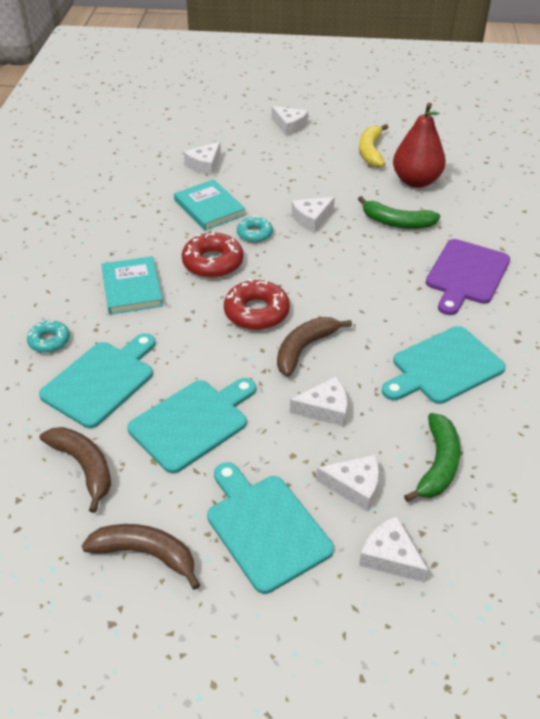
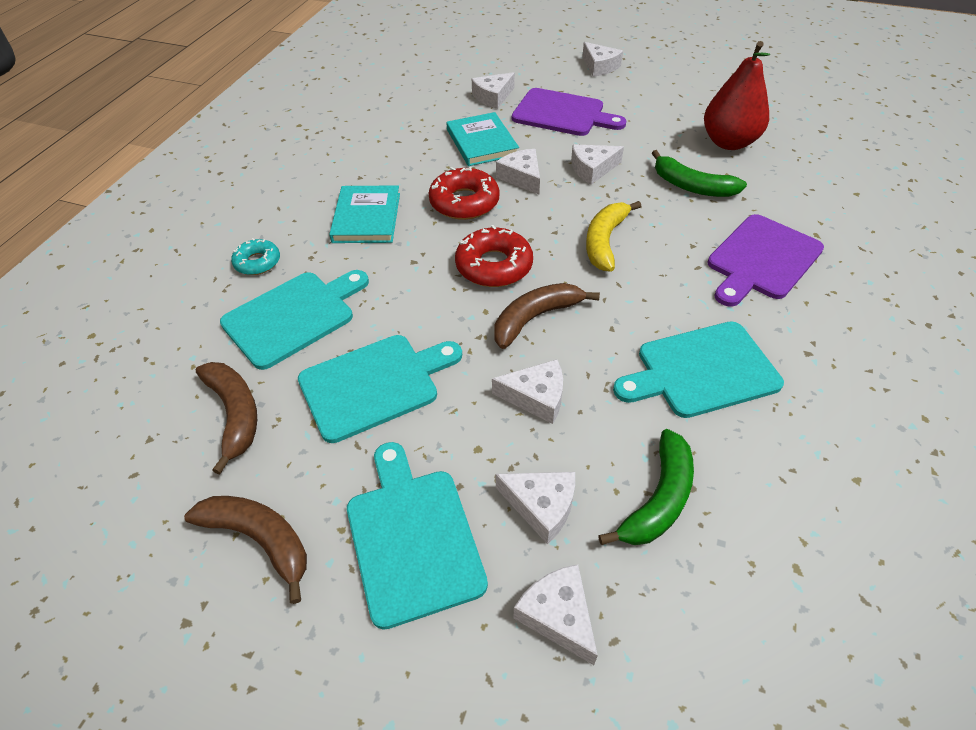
camera: 15 degrees right, 5 degrees up
(254, 234) = (522, 177): turquoise donut -> white cheese
(271, 173) = (562, 114): none -> purple cutting board
(370, 152) = (684, 104): yellow banana -> yellow banana (605, 241)

